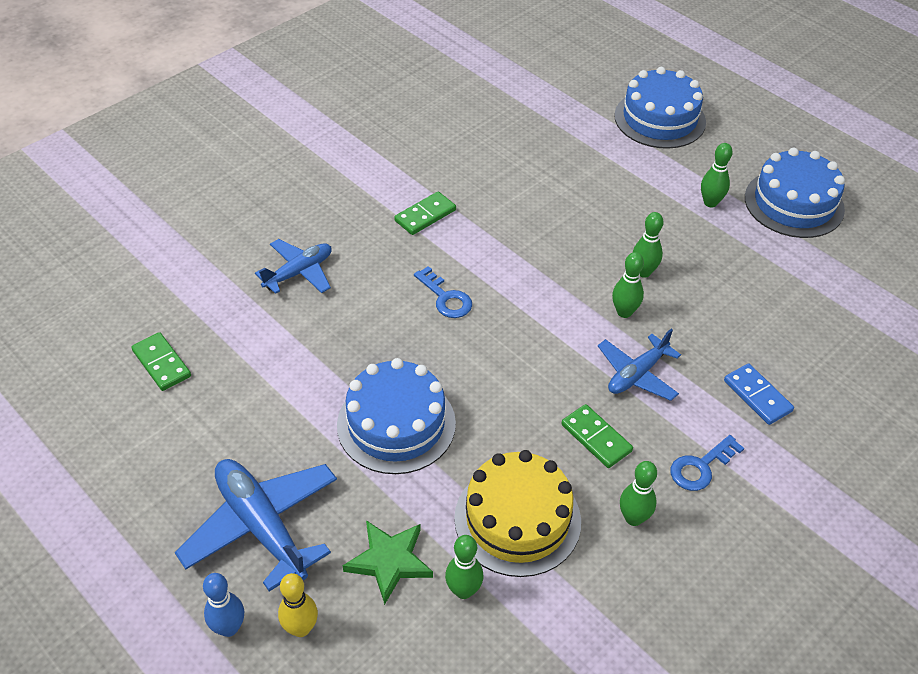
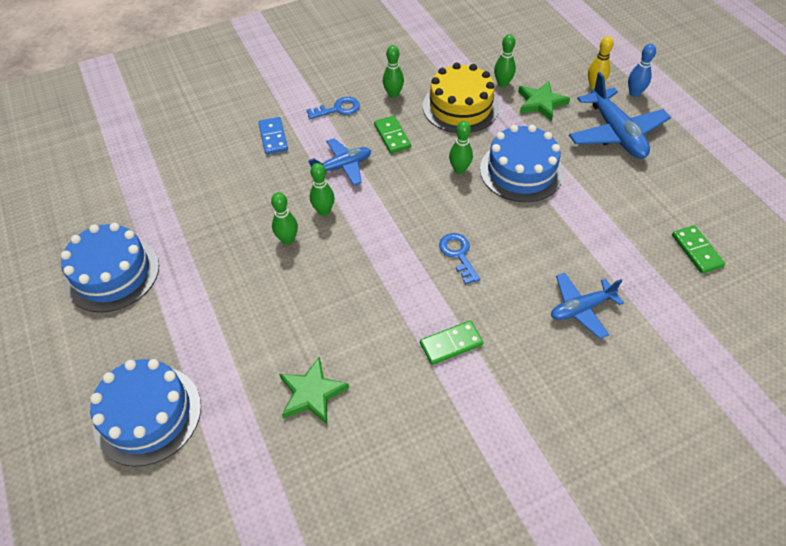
camera: 160 degrees left, 5 degrees up
(534, 157) = (312, 393): none -> green star
(710, 202) = (182, 292): green bowling pin -> green bowling pin (459, 170)

